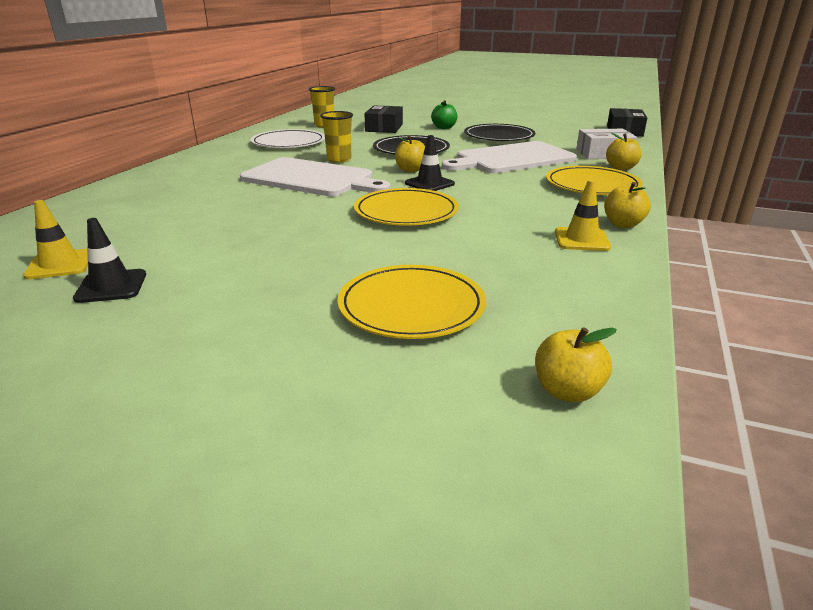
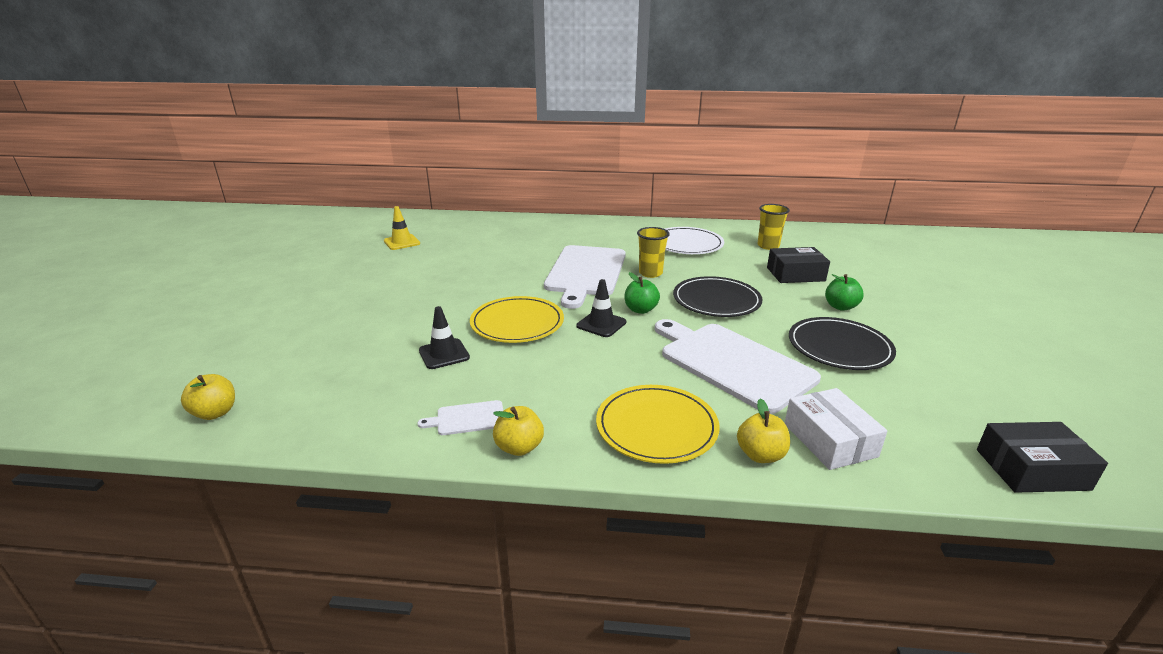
camera: 75 degrees right, 0 degrees up
(111, 286) = (373, 261): black traffic cone -> black traffic cone (444, 354)
(411, 170) = (640, 310): yellow apple -> green apple
(411, 306) = (338, 348): yellow plate -> none
(581, 240) = (467, 418): yellow traffic cone -> white cutting board

